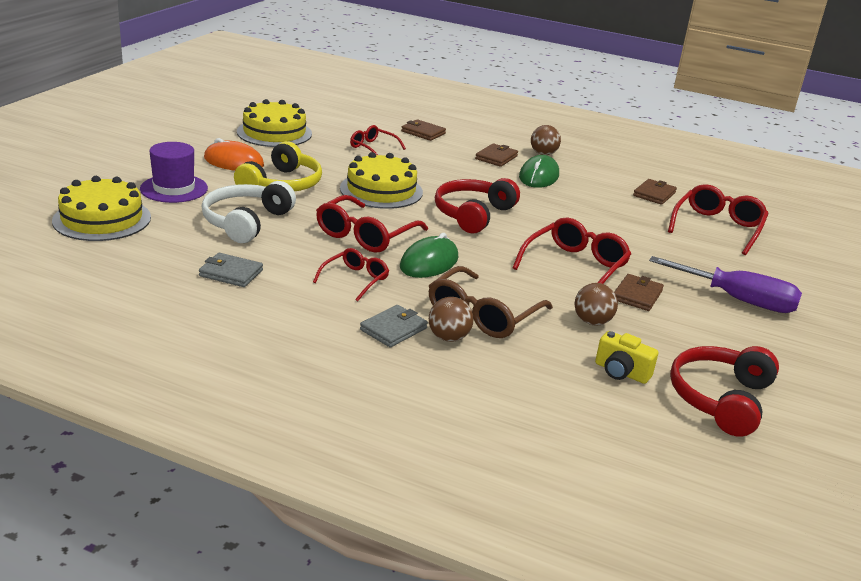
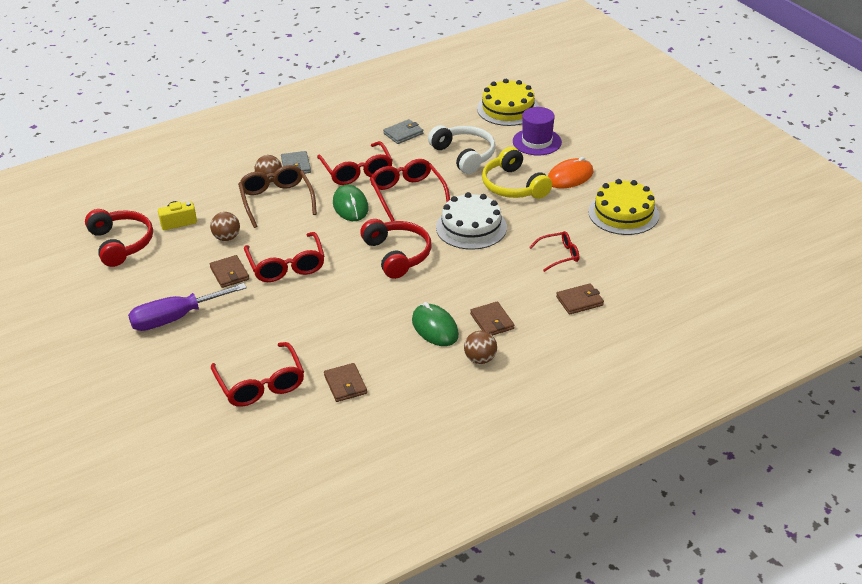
camera: 130 degrees right, 10 degrees up
(355, 279) = (357, 171): red glasses -> red glasses, size x1.66
(381, 190) = (471, 227): yellow cake -> white cake

